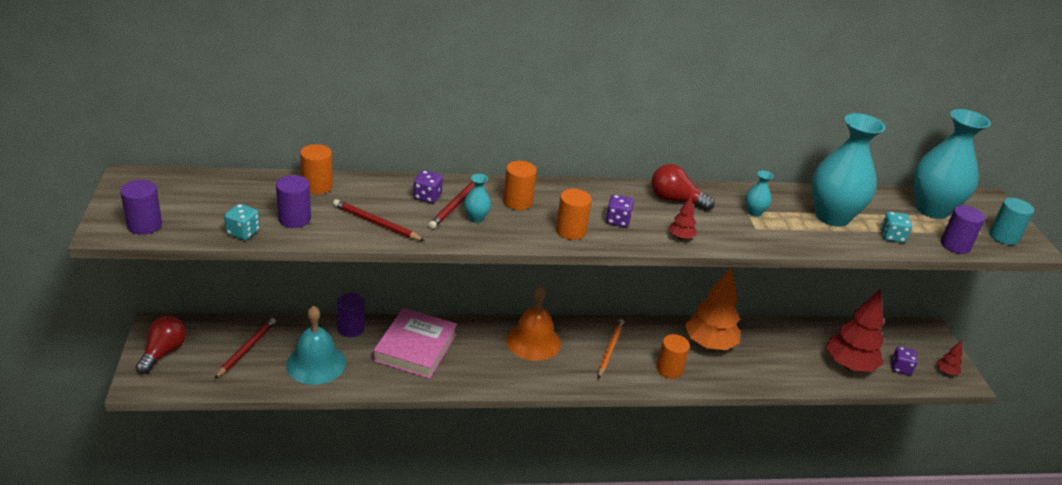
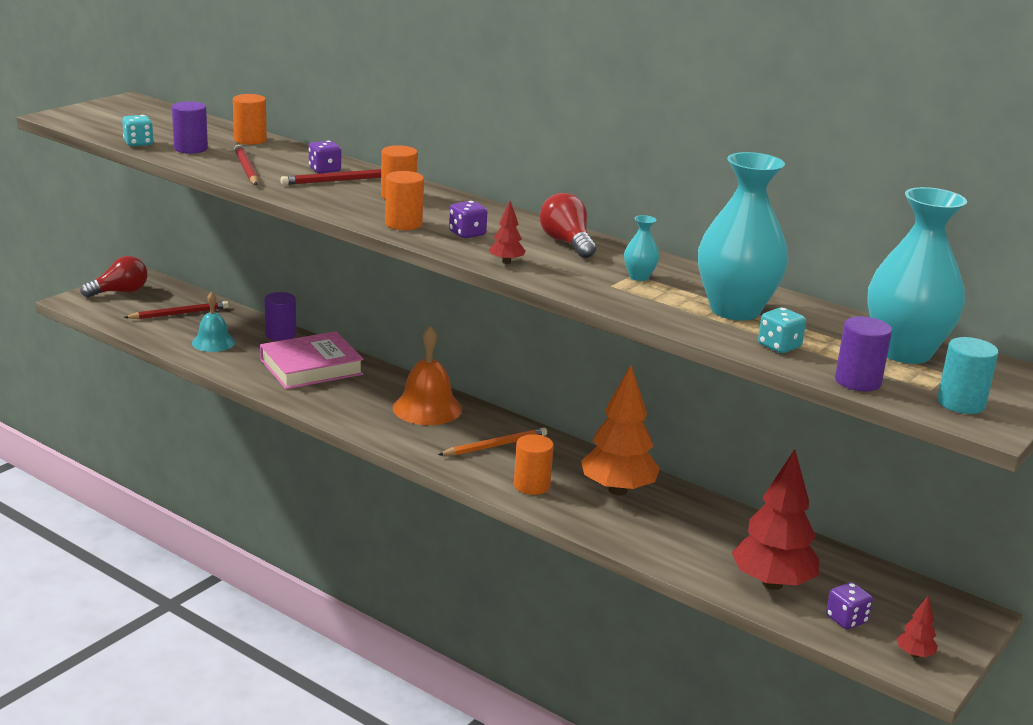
camera: 45 degrees right, 10 degrees down
(144, 225) = (84, 121): purple cylinder -> none
(316, 363) = (213, 342): turquoise bell -> turquoise bell, size x0.66
(476, 218) = (336, 192): turquoise vase -> none

